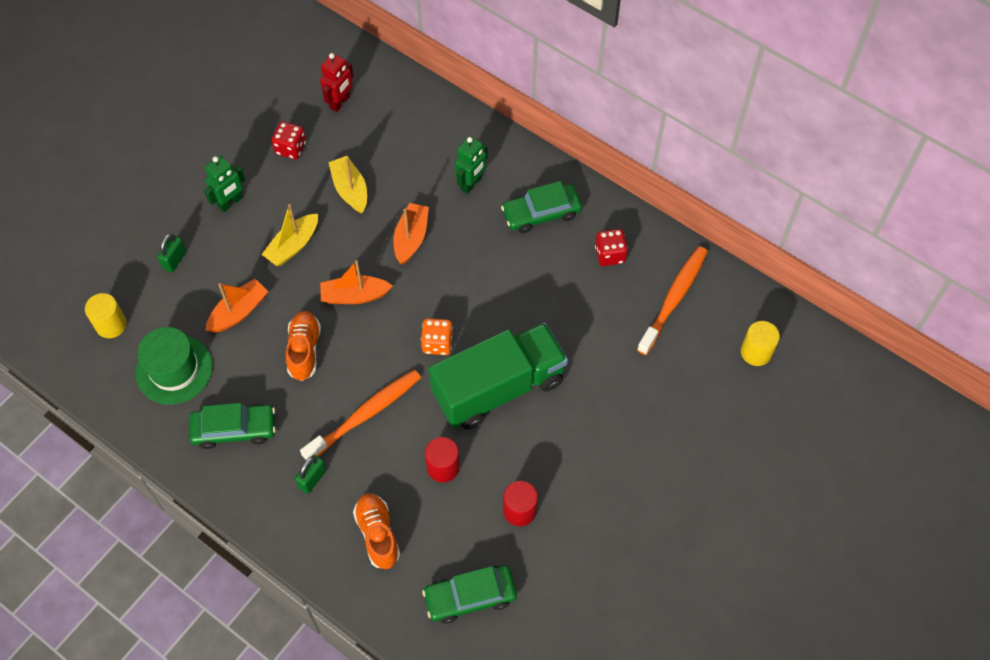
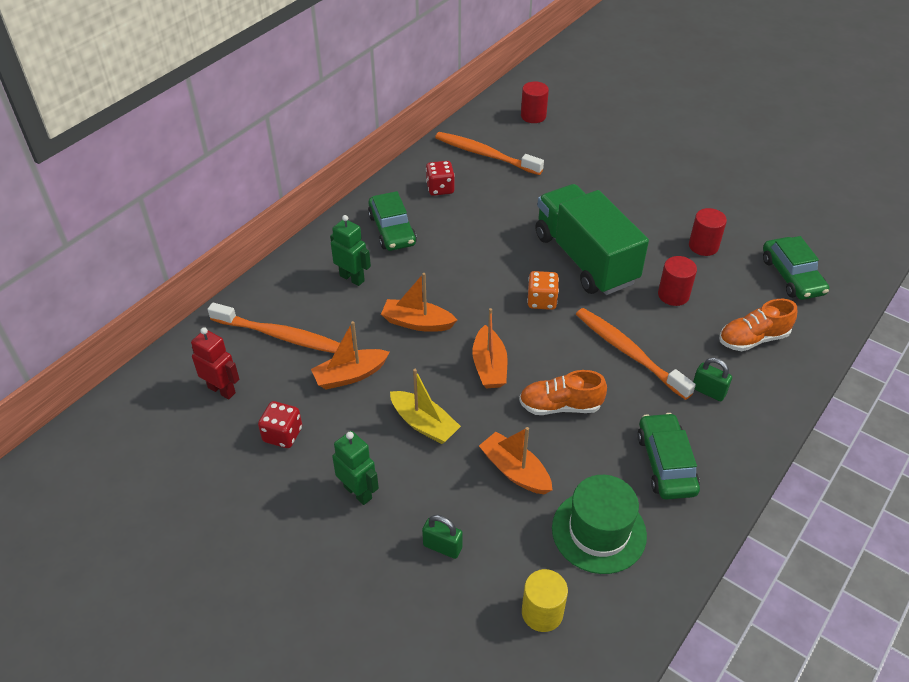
camera: 90 degrees left, 15 degrees down
(350, 190) = (350, 375): yellow boat -> orange boat
(399, 135) = (280, 335): none -> orange toothbrush
(756, 352) = (533, 116): yellow cylinder -> red cylinder

